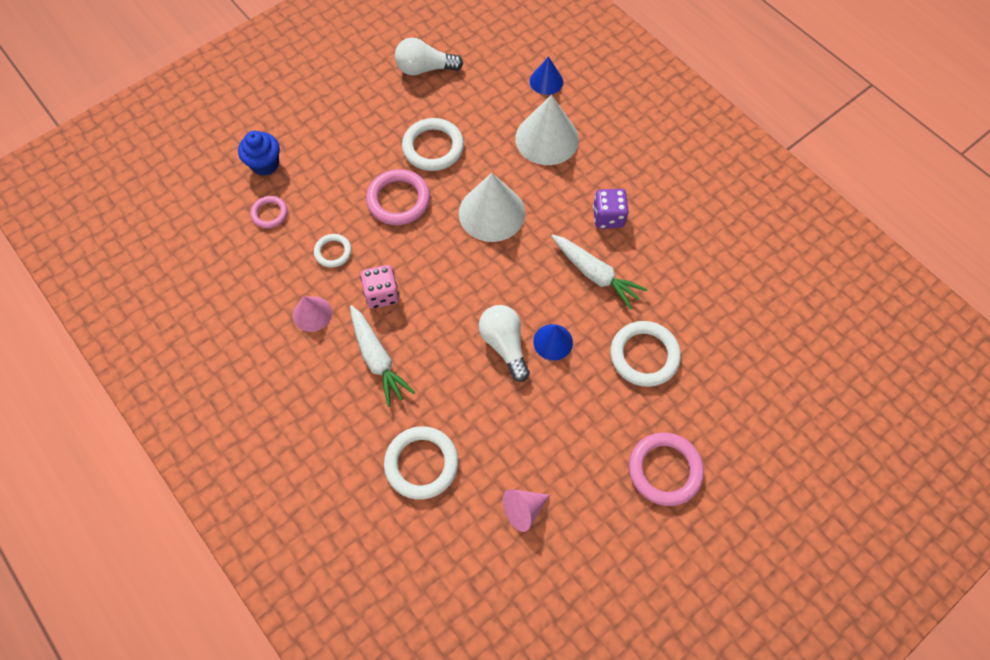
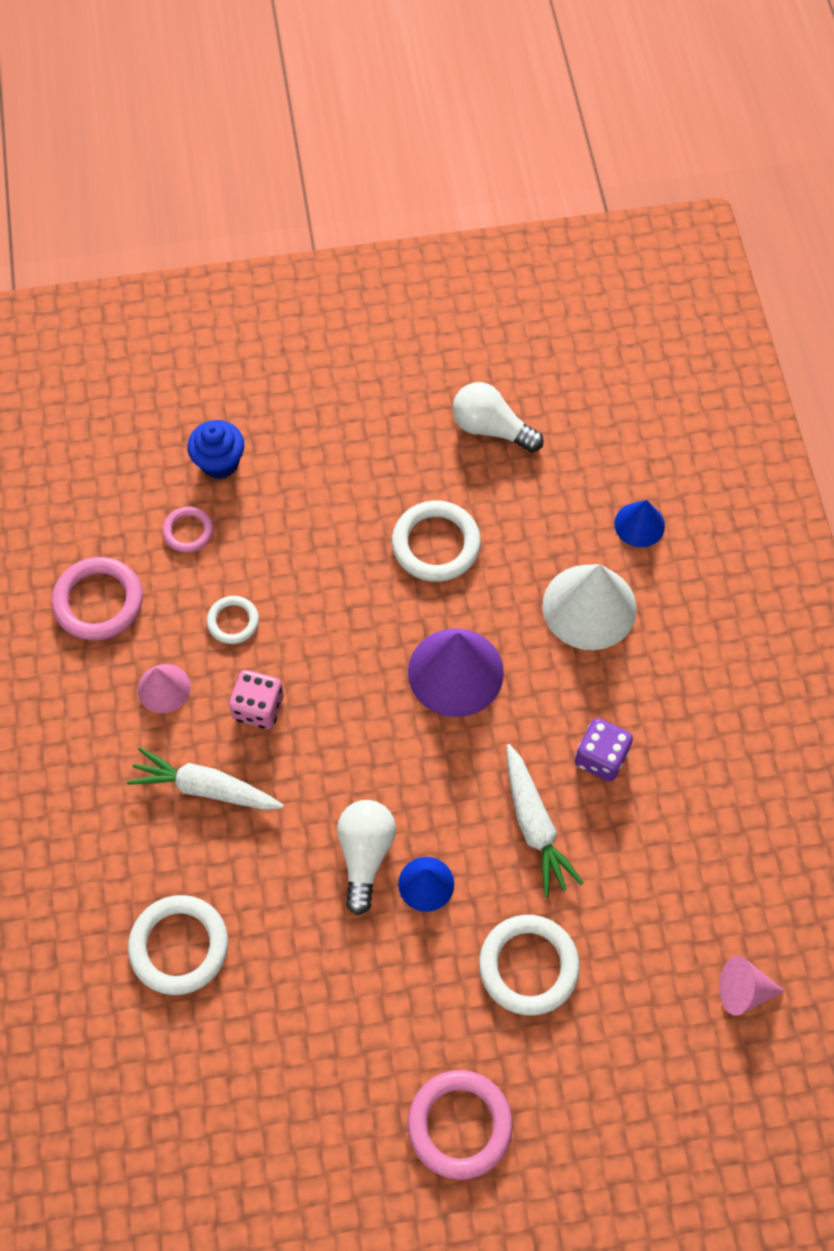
camera: 30 degrees right, 0 degrees up
(377, 359) = (205, 788): white carrot -> white carrot turned 105 degrees clockwise
(398, 200) = (351, 594): pink ring -> pink ring (98, 602)
(492, 213) = (455, 672): white cone -> purple cone
(523, 510) = (261, 1071): pink cone -> pink cone (743, 990)

